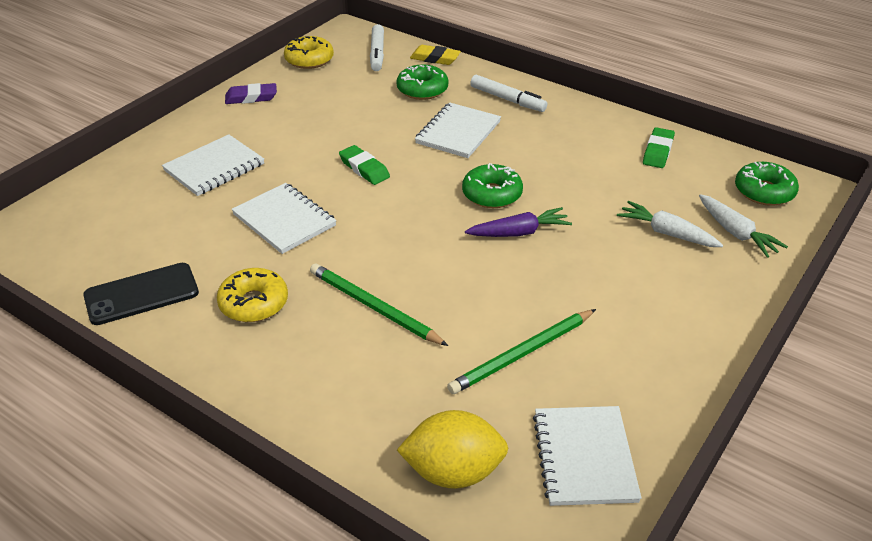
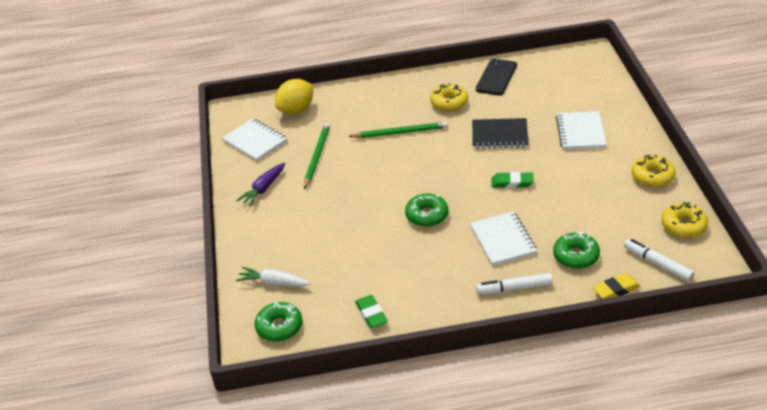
camera: 140 degrees right, 0 degrees up
(251, 97) = (652, 177): purple eraser -> yellow donut
(284, 220) = (499, 135): white notebook -> black notebook
(519, 232) = (385, 205): purple carrot -> purple carrot (263, 189)
(667, 233) = (311, 256): white carrot -> none

